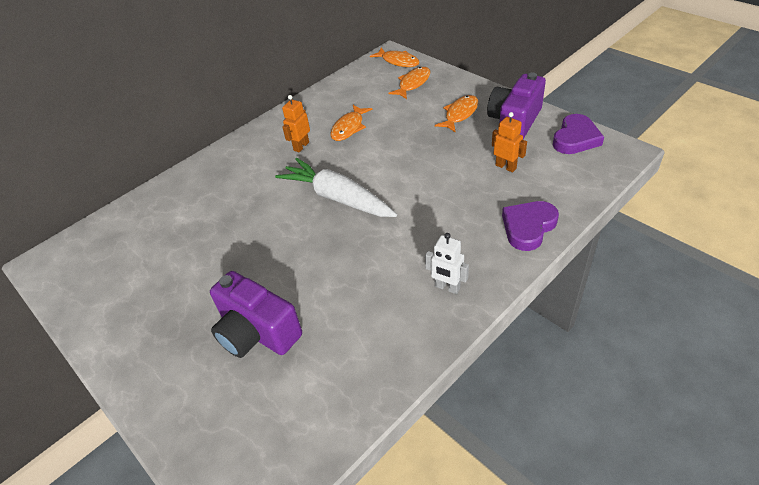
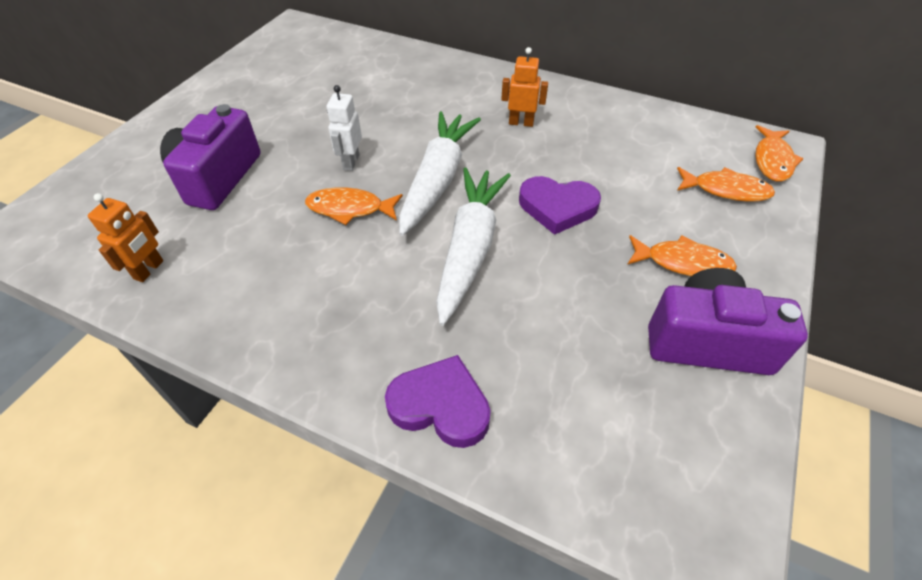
camera: 65 degrees right, 5 degrees up
(349, 128) = (580, 152): orange fish -> orange fish (349, 208)
(412, 194) = (470, 248): none -> white carrot
(447, 287) = (298, 326): white robot -> white robot (351, 162)
(506, 167) = (577, 349): orange robot -> orange robot (149, 270)
(575, 138) = (713, 450): purple heart -> purple heart (557, 207)

